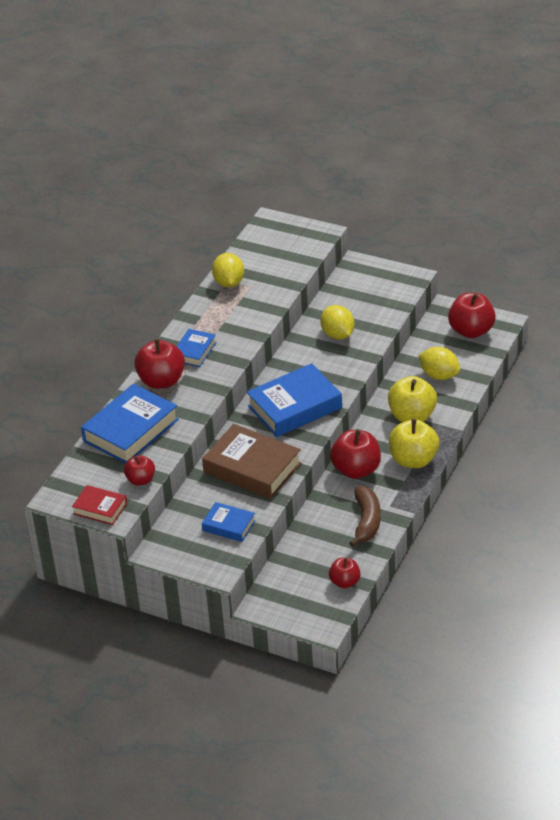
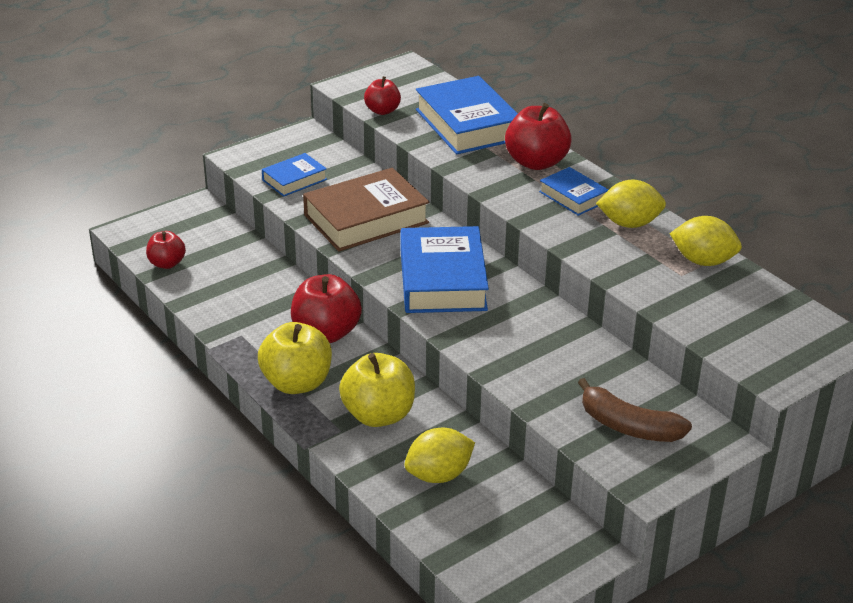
camera: 115 degrees right, 5 degrees down
(100, 508) = (365, 82): red book -> none
(337, 335) = (560, 362): yellow lemon -> yellow lemon (629, 223)
(366, 521) = (236, 309): brown banana -> brown banana (628, 426)
(471, 331) = (514, 554): red apple -> none

